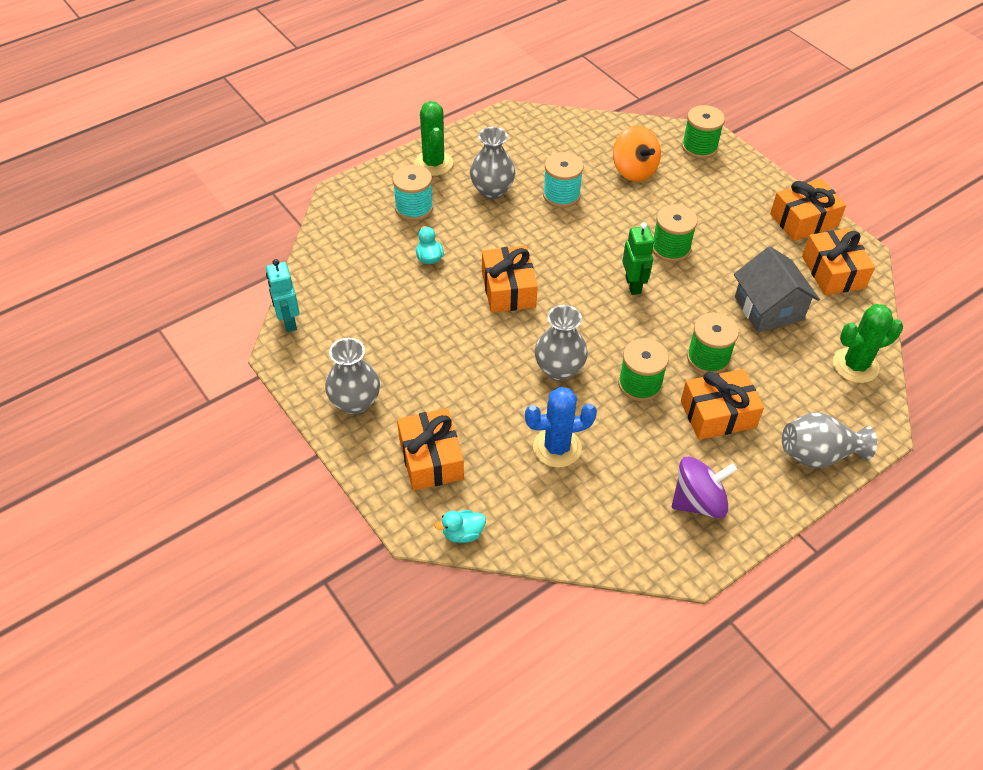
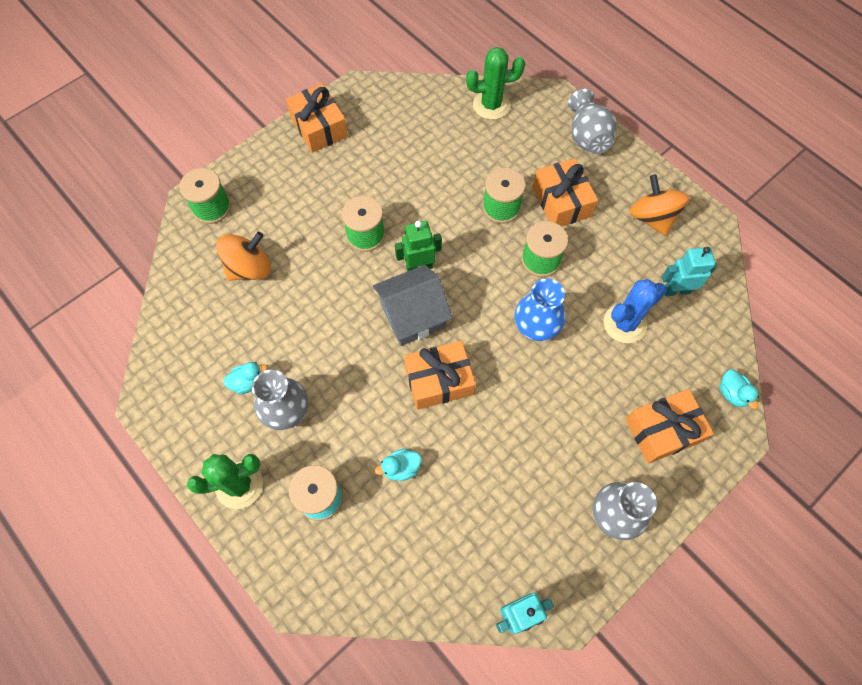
camera: 95 degrees left, 15 degrees up
(522, 169) = (248, 382): none -> turquoise duck
(557, 447) = (624, 323): blue cactus -> blue cactus turned 75 degrees clockwise
(559, 369) = (536, 327): grey vase -> blue vase
(561, 195) = (292, 338): turquoise spool -> none
(596, 506) = (676, 290): none -> turquoise robot
(698, 501) = (652, 217): purple spinning top -> orange spinning top
(768, 308) = (435, 160): grey house -> grey house (412, 315)
(833, 272) = (385, 111): orange gift -> none
(855, 365) = (491, 105): green cactus -> green cactus turned 75 degrees counterclockwise

